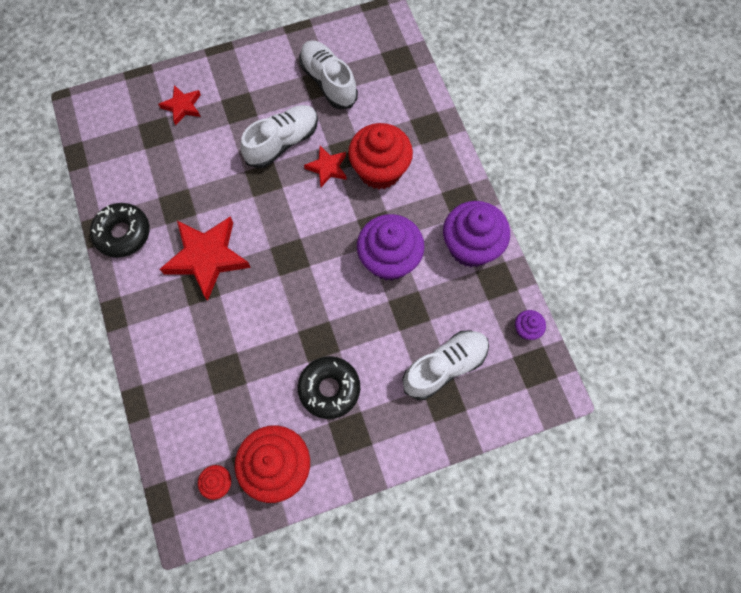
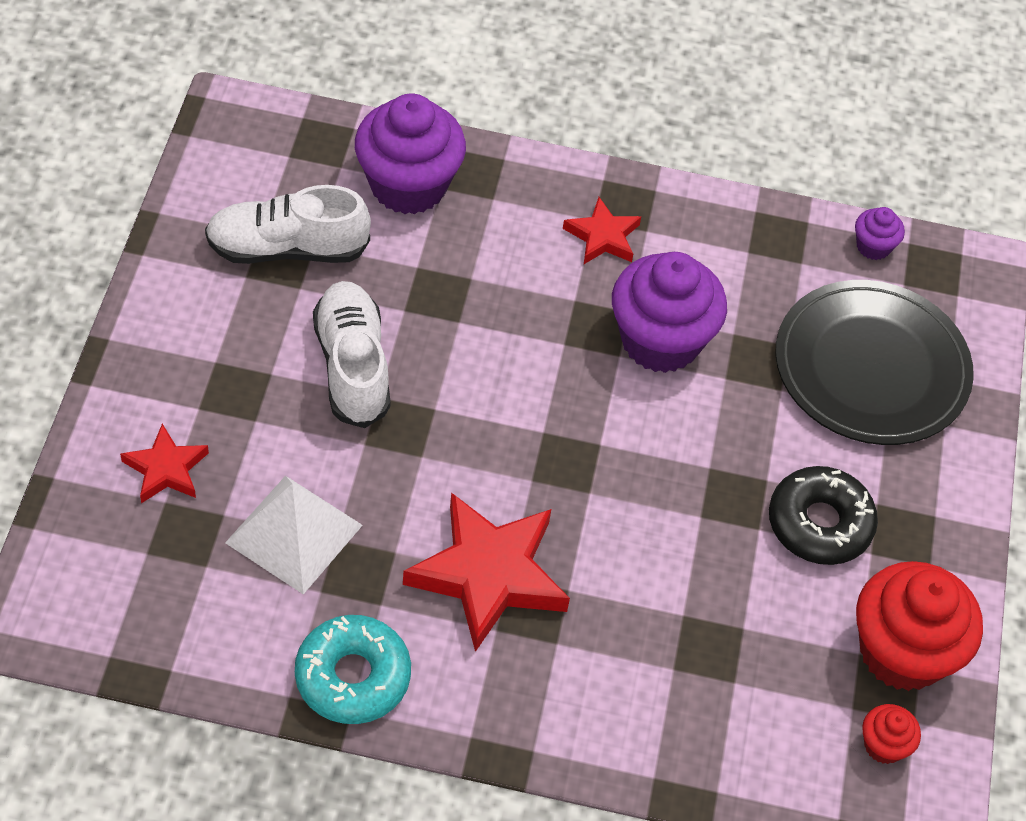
camera: 65 degrees left, 15 degrees down
(123, 233) = (352, 677): black donut -> turquoise donut
(180, 171) = (294, 533): none -> white pyramid
(327, 168) = (445, 332): red star -> red star (603, 236)
(380, 170) = (501, 271): red cupcake -> none
(444, 367) = (871, 368): white shoe -> black plate
(471, 247) = (706, 235): purple cupcake -> purple cupcake (408, 185)

